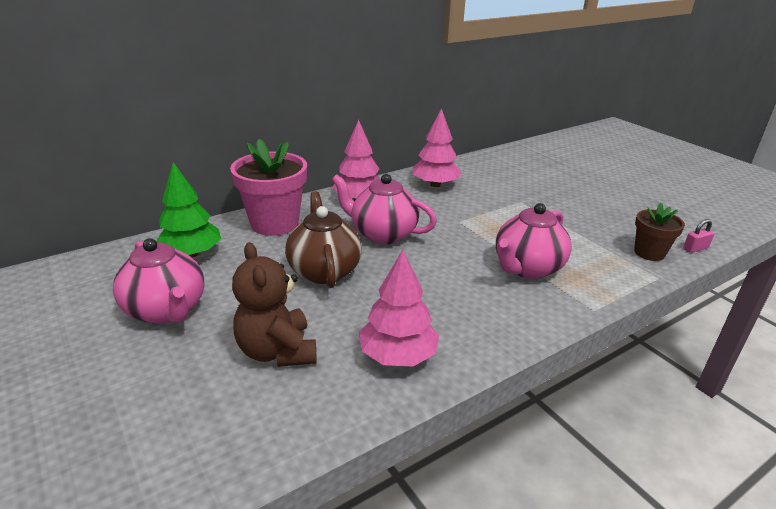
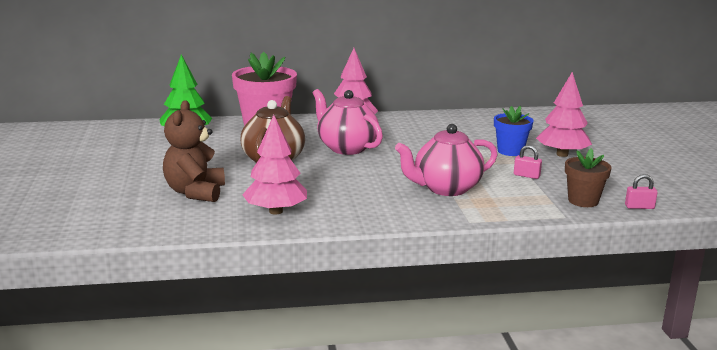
camera: 25 degrees right, 10 degrees down
(167, 310) = (142, 160): pink teapot -> none
(435, 185) = (436, 125): pink tree -> pink tree (562, 154)
(528, 204) = (510, 151): none -> blue flower pot
(573, 232) = (526, 175): none -> pink padlock

